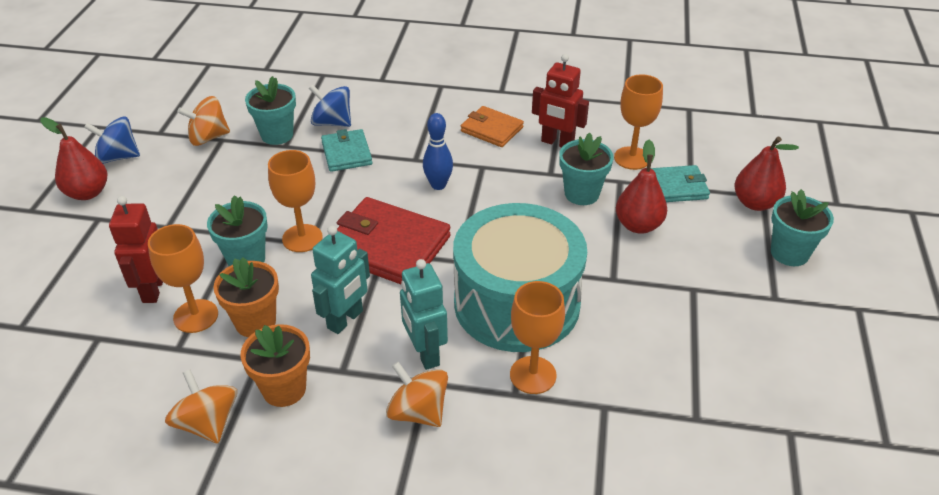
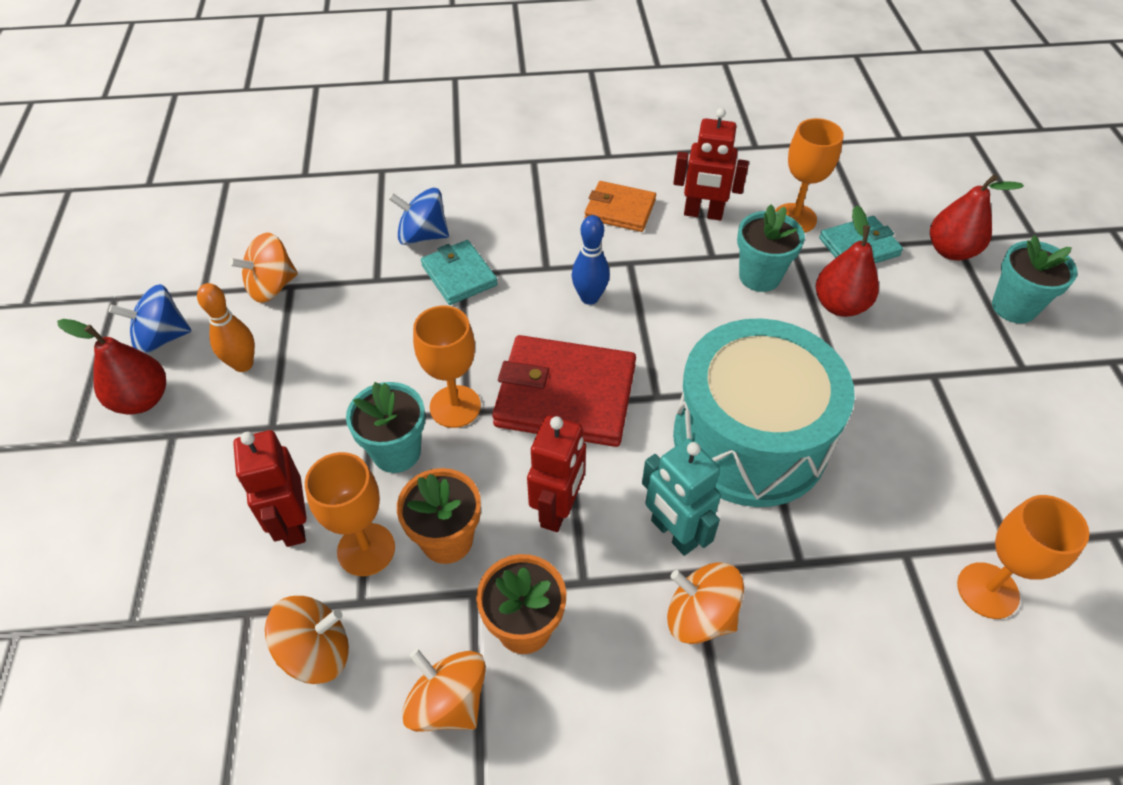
camera: 15 degrees left, 10 degrees up
(132, 371) = (316, 651): none -> orange spinning top
(165, 183) = (243, 364): none -> orange bowling pin
(277, 135) = (360, 266): turquoise flower pot -> none
(345, 320) = (558, 509): turquoise robot -> red robot
(533, 375) = (809, 532): orange goblet -> orange goblet (987, 590)

